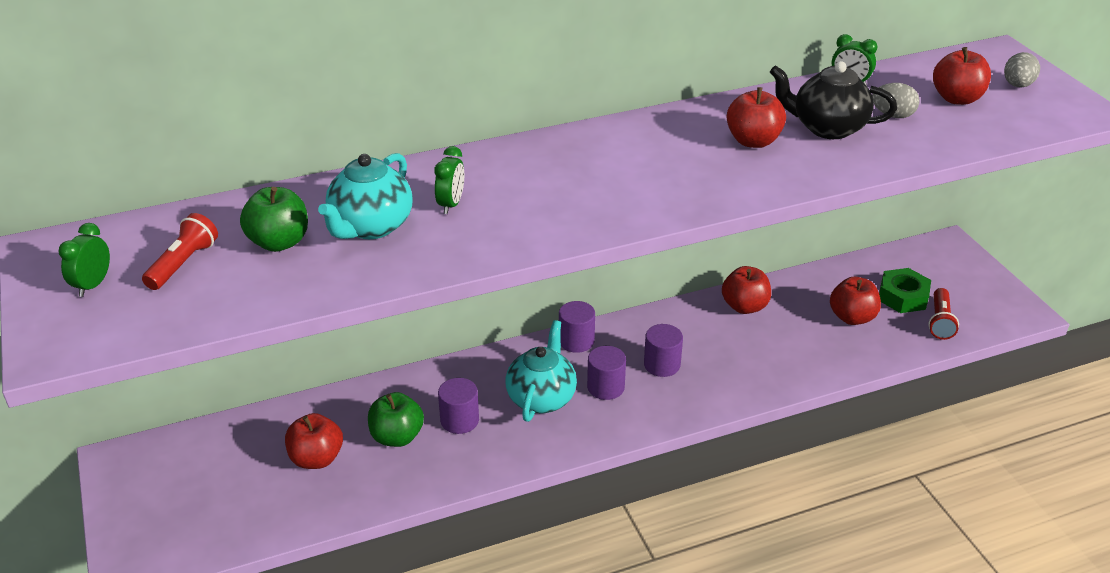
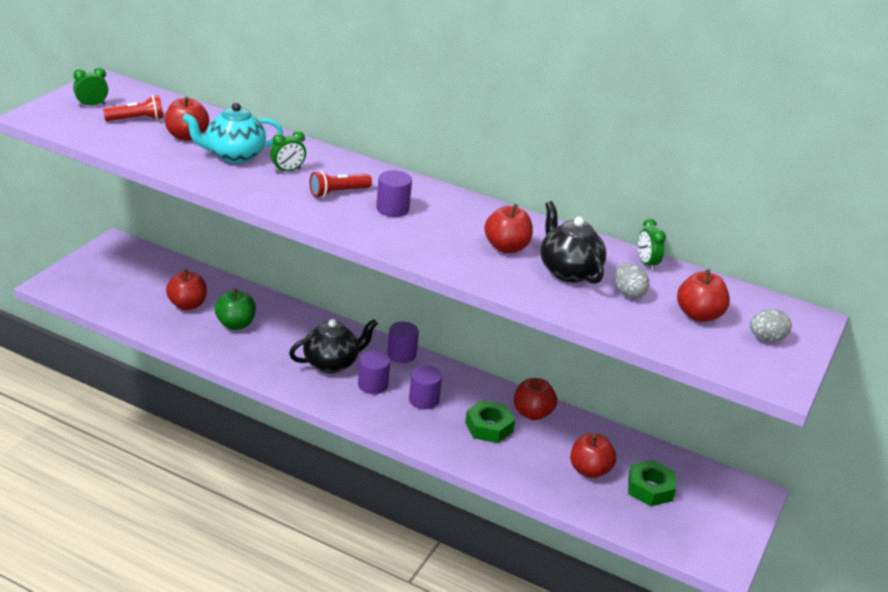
camera: 45 degrees right, 5 degrees down
(279, 242) = (187, 136): green apple -> red apple
(459, 420) = (275, 340): purple cylinder -> purple cylinder (392, 209)
(541, 398) = (332, 363): turquoise teapot -> black teapot
(740, 344) = (489, 427): none -> green nut
(940, 322) = (646, 519): red flashlight -> red flashlight (338, 192)

